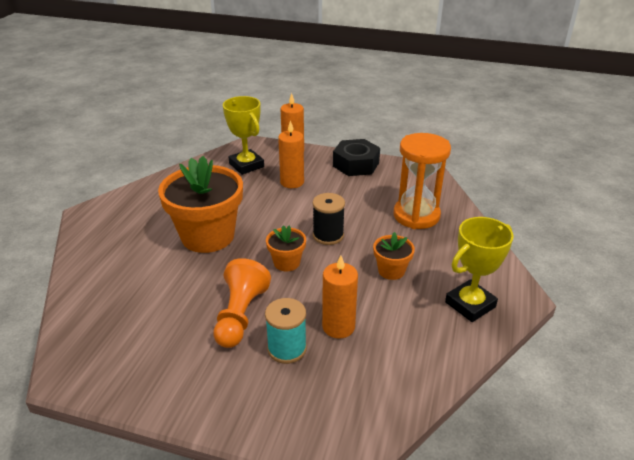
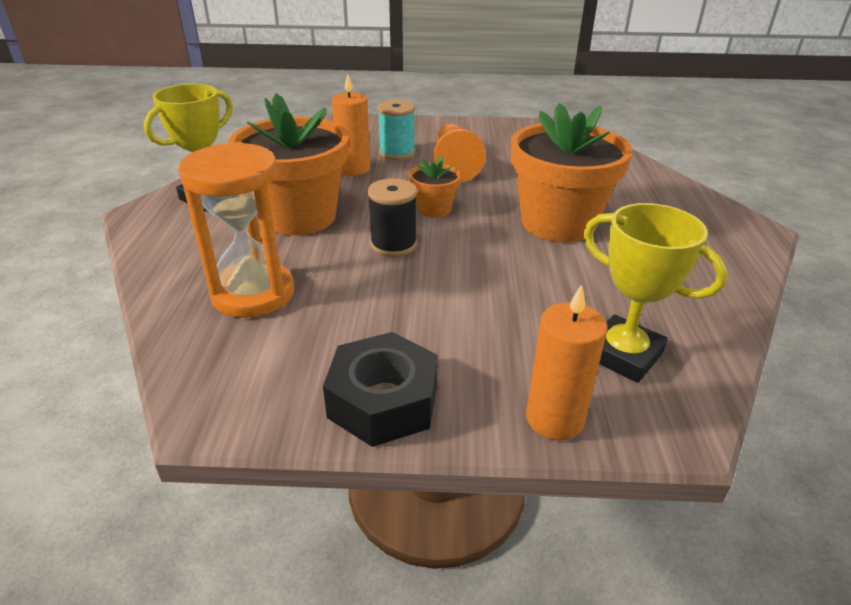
camera: 165 degrees right, 0 degrees up
(292, 182) = (500, 327): orange candle -> none
(391, 271) = (299, 217): orange flower pot -> orange flower pot, size x2.12

